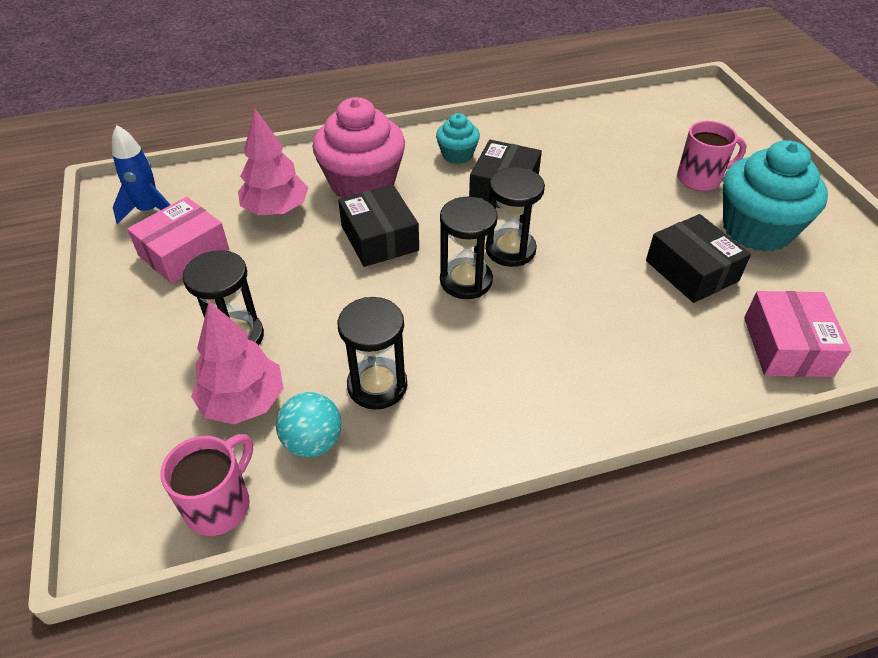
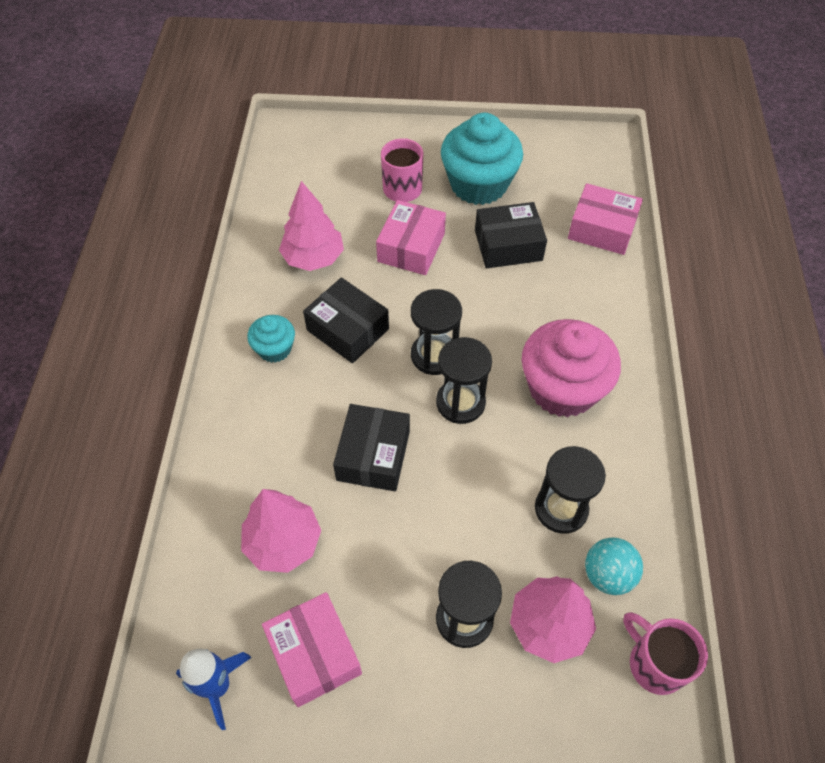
camera: 70 degrees left, 10 degrees up
(362, 184) = (279, 447): pink cupcake -> pink cupcake (562, 388)
(379, 238) = (373, 455): black box -> black box turned 75 degrees counterclockwise
(568, 149) = (313, 258): none -> pink tree
(629, 203) = (411, 247): none -> pink box

